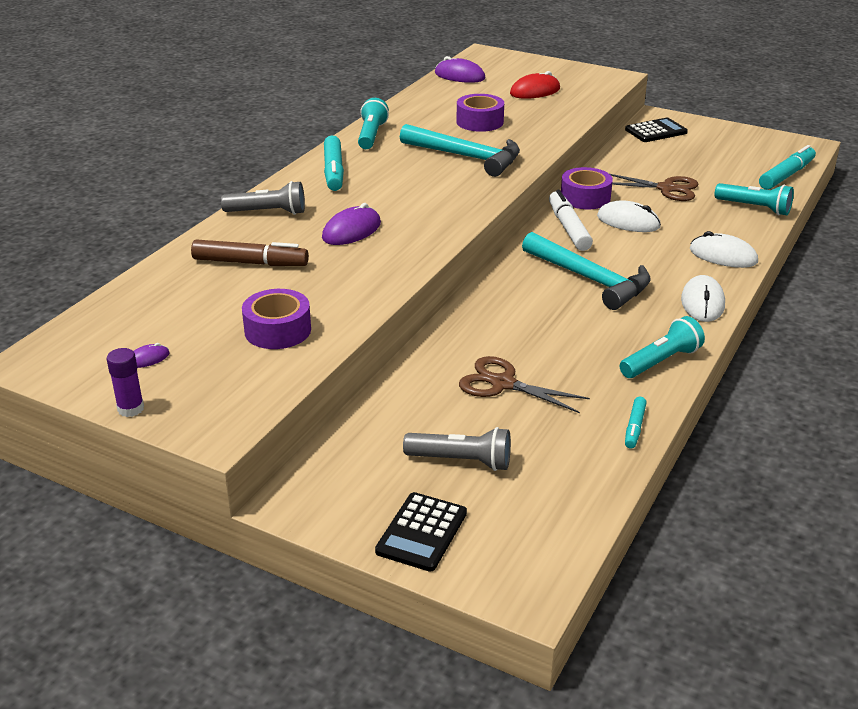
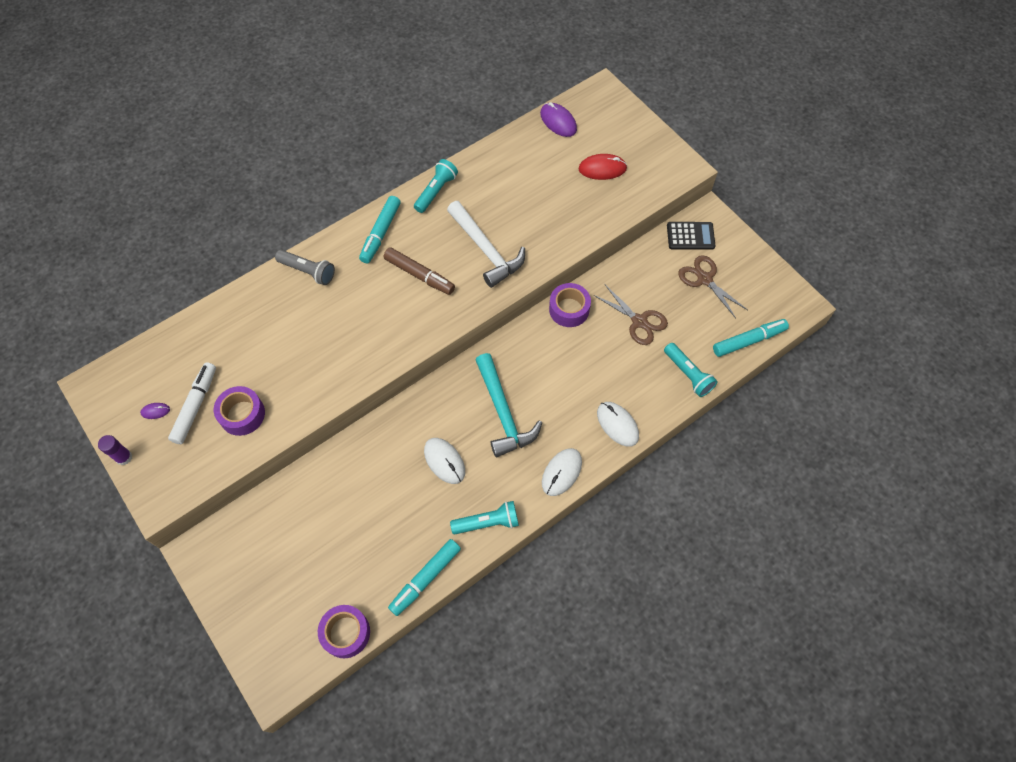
camera: 25 degrees right, 30 degrees up
(250, 263) = (265, 330): brown marker -> brown marker (419, 275)
(351, 231) = (349, 318): purple mouse -> none
(421, 532) = (248, 610): black calculator -> none
(461, 461) = (305, 560): grey flashlight -> none
(467, 157) = (486, 250): turquoise hammer -> white hammer
(479, 122) = (528, 201): purple tape -> purple tape (346, 633)
(502, 384) = (374, 499): brown scissors -> brown scissors (704, 279)
(568, 228) = (530, 344): white marker -> white marker (196, 406)
(628, 221) = (579, 353): white mouse -> white mouse (444, 461)
(634, 427) = (425, 578): turquoise marker -> turquoise marker, size x1.82

